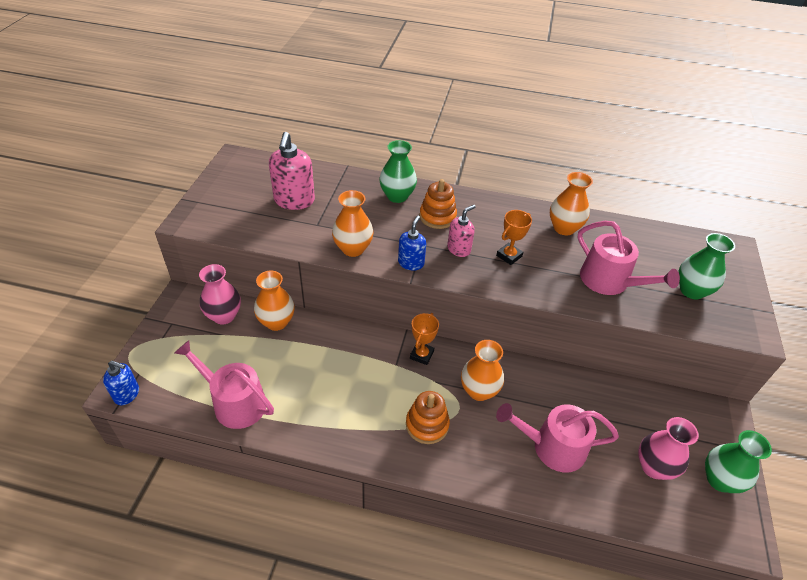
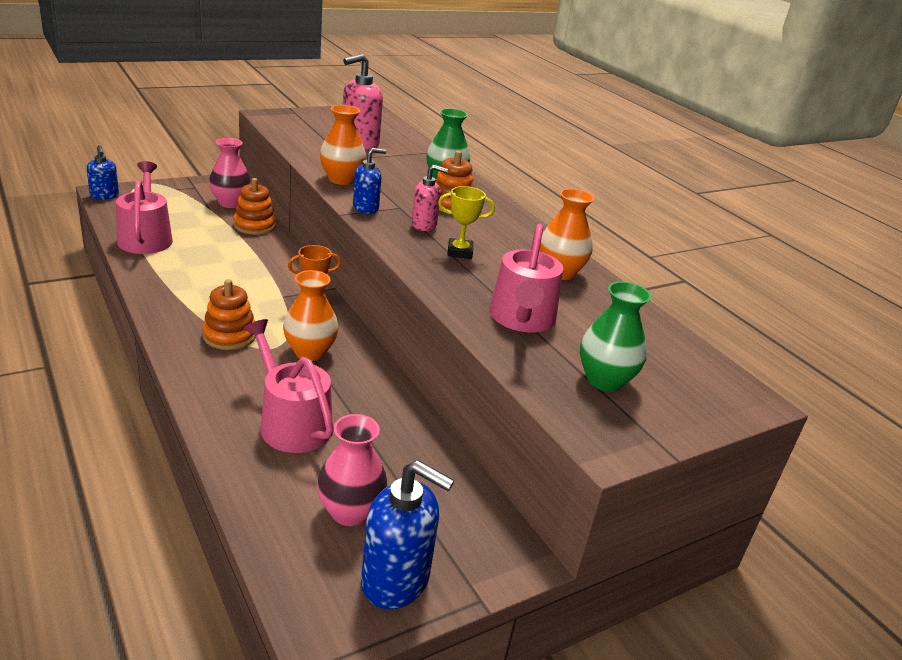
camera: 45 degrees right, 15 degrees down
(276, 322) = (255, 226): orange vase -> orange stacking toy
(509, 256) = (459, 252): orange trophy -> yellow trophy
(720, 480) = (396, 580): green vase -> blue soap dispenser

